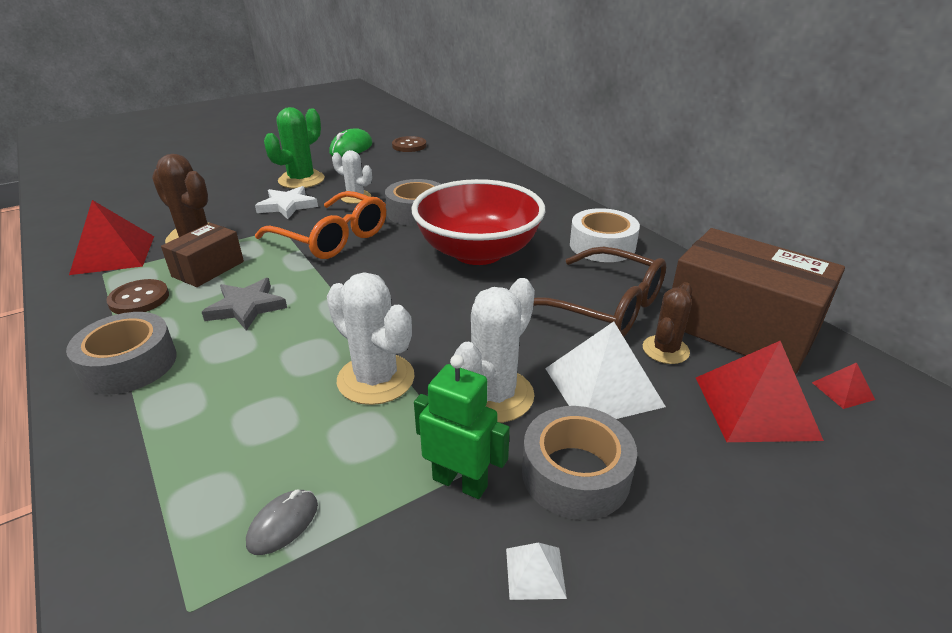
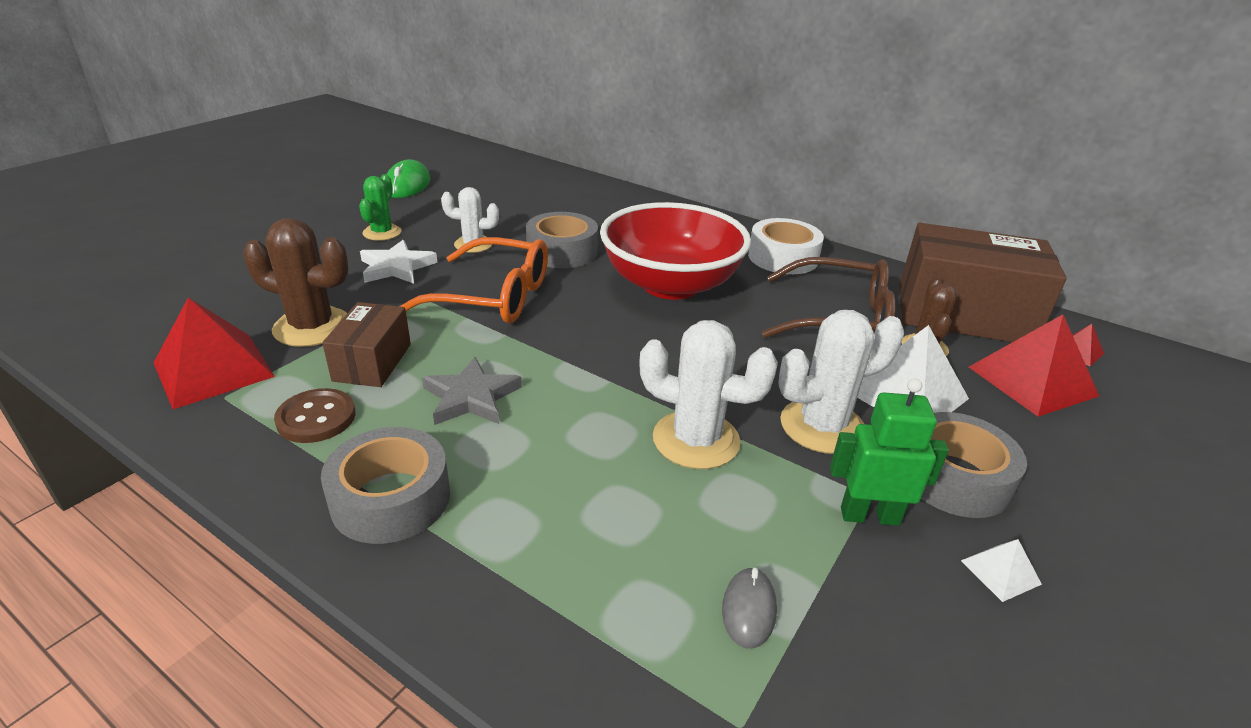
camera: 25 degrees left, 0 degrees up
(301, 180) = (382, 233): green cactus -> green cactus, size x0.63
(409, 146) = (477, 174): brown button -> none
(494, 395) = (822, 426): white cactus -> white cactus turned 60 degrees clockwise

